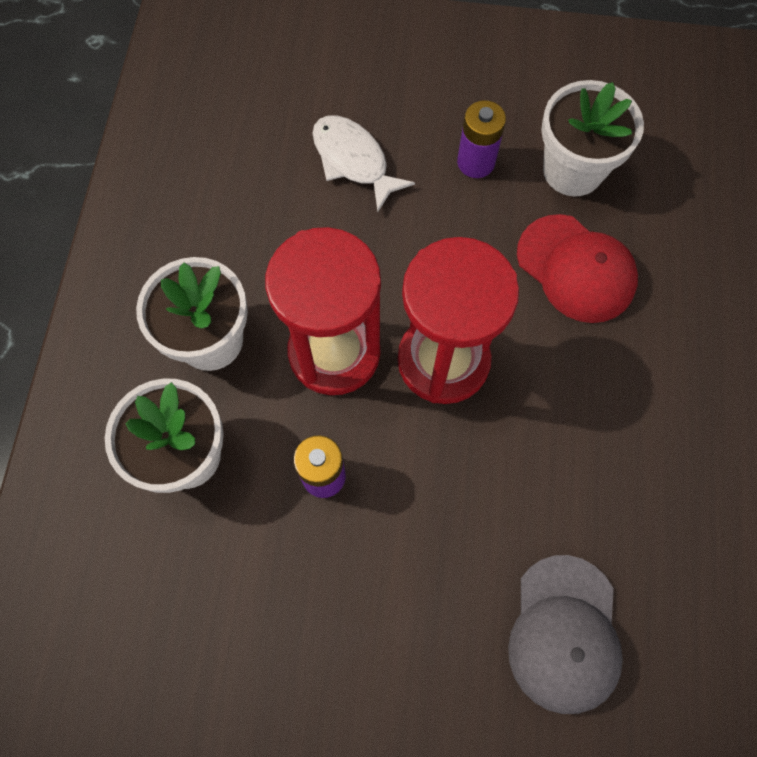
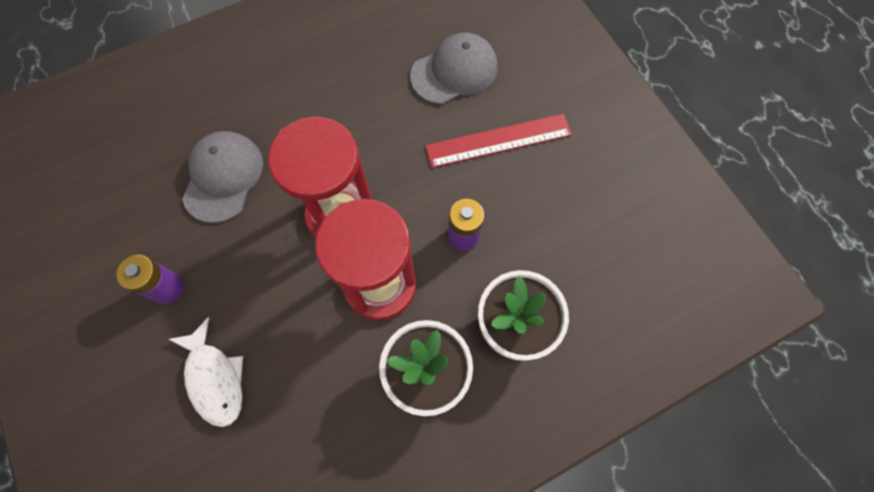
camera: 125 degrees left, 0 degrees up
(353, 161) = (215, 378): white fish -> white fish turned 45 degrees counterclockwise
(418, 613) = (498, 140): none -> red ruler
(572, 170) = (140, 220): white flower pot -> none
(576, 269) = (223, 177): red cap -> grey cap

